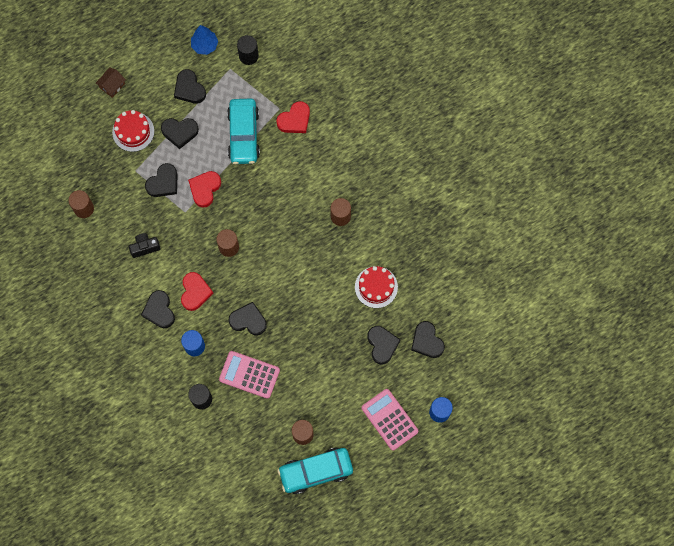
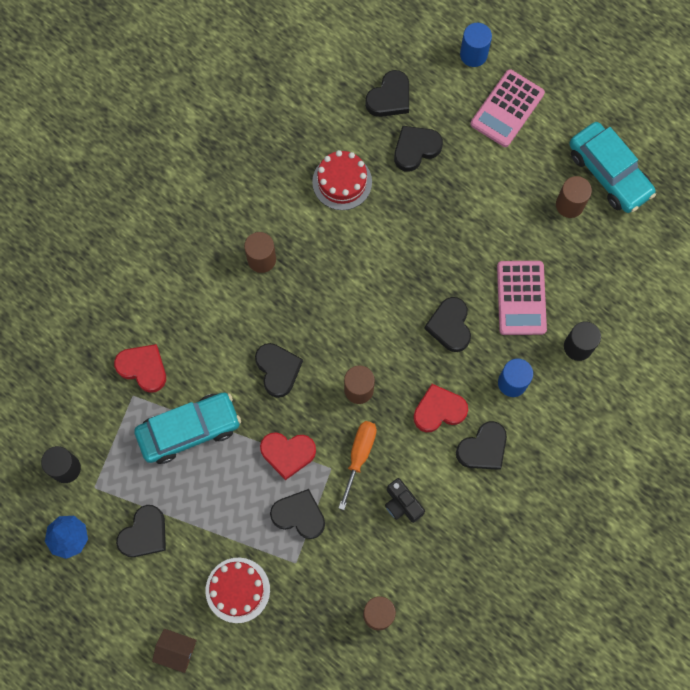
camera: 110 degrees left, 0 degrees up
(180, 132) = (215, 522): black heart -> black heart (278, 370)
(186, 232) = (359, 455): none -> orange screwdriver

